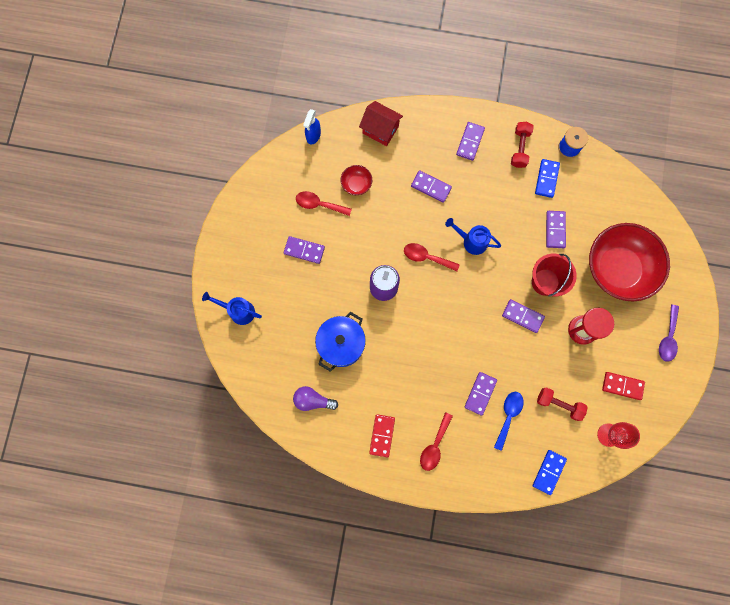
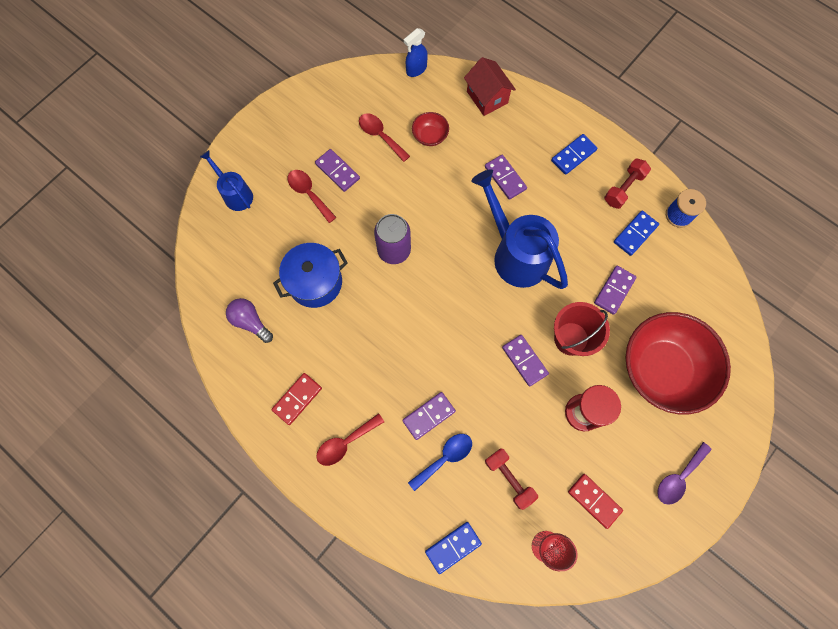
camera: 30 degrees right, 5 degrees down
(426, 257) = (457, 244): red spoon -> red spoon (309, 193)
(470, 142) = (573, 155): purple domino -> blue domino
(471, 241) = (515, 253): blue watering can -> blue watering can, size x1.86

